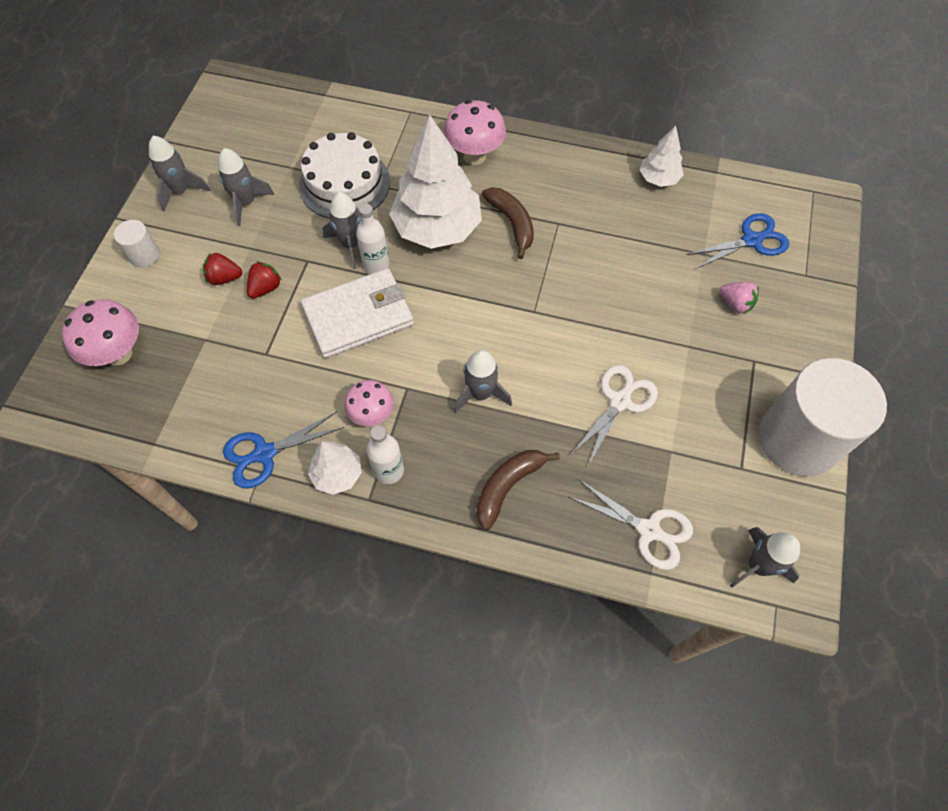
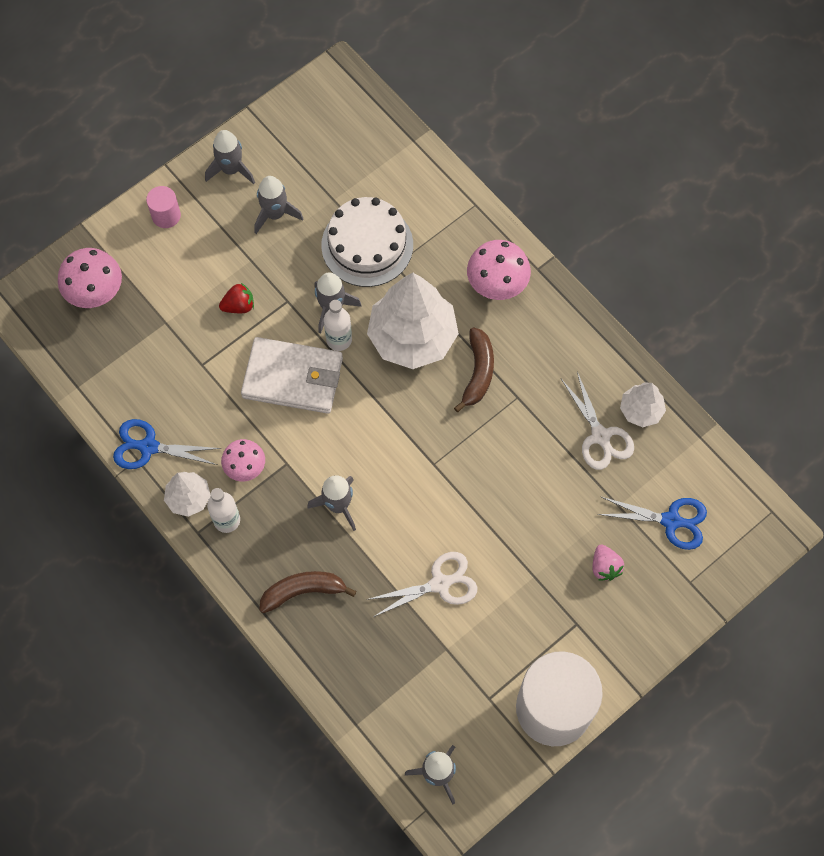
camera: 35 degrees right, 5 degrees up
(144, 255) = (166, 215): white cylinder -> pink cylinder
(224, 278) = (213, 276): red strawberry -> none
(649, 530) = (379, 694): white scissors -> white scissors (600, 436)

